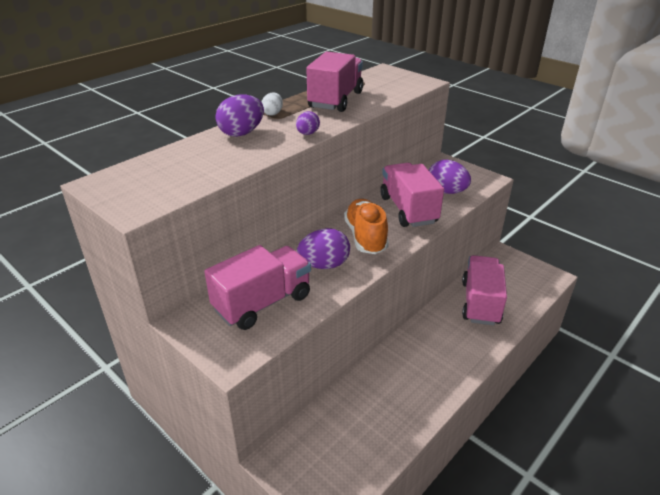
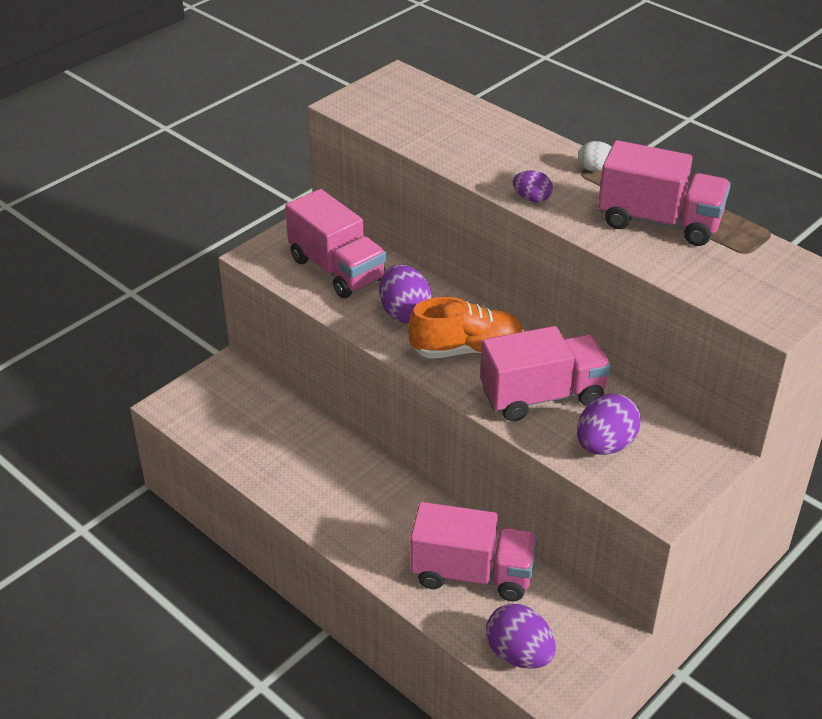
camera: 90 degrees right, 5 degrees up
(242, 133) = (527, 149): purple egg -> purple egg (519, 654)

